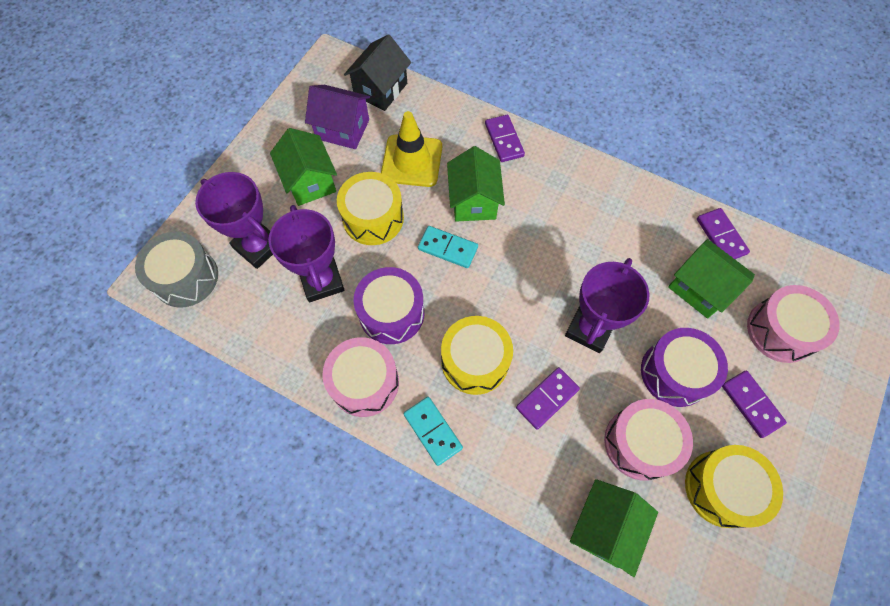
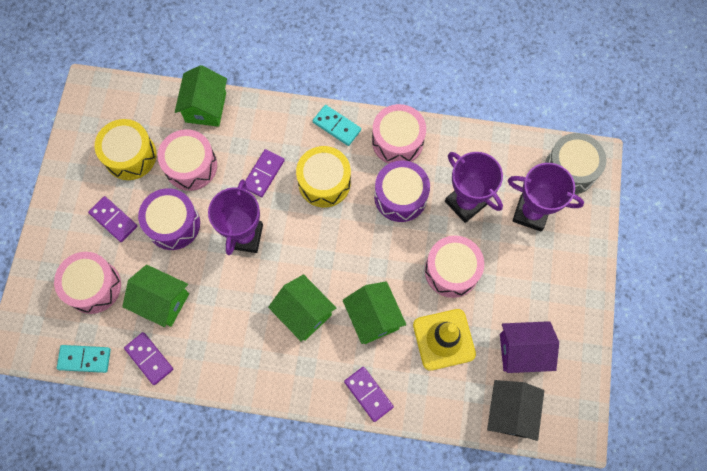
camera: 160 degrees right, 5 degrees up
(310, 182) = (522, 286): green house -> green house (304, 313)
(373, 218) = (451, 271): yellow drum -> pink drum
(448, 248) = (378, 265): turquoise domino -> turquoise domino (84, 359)

